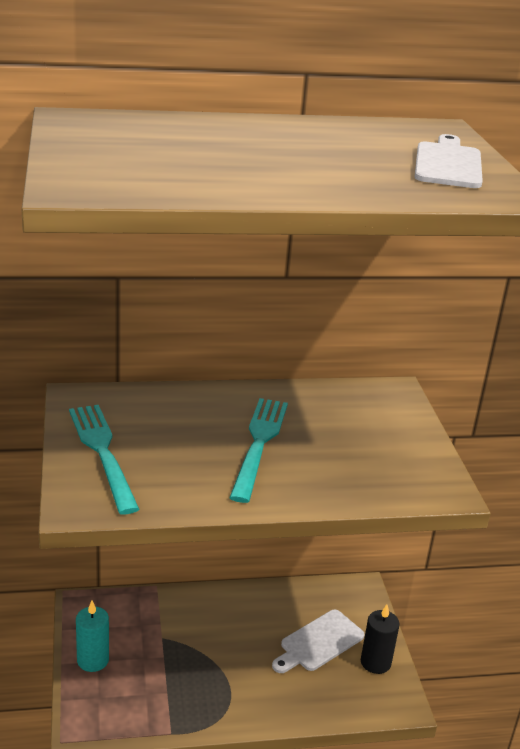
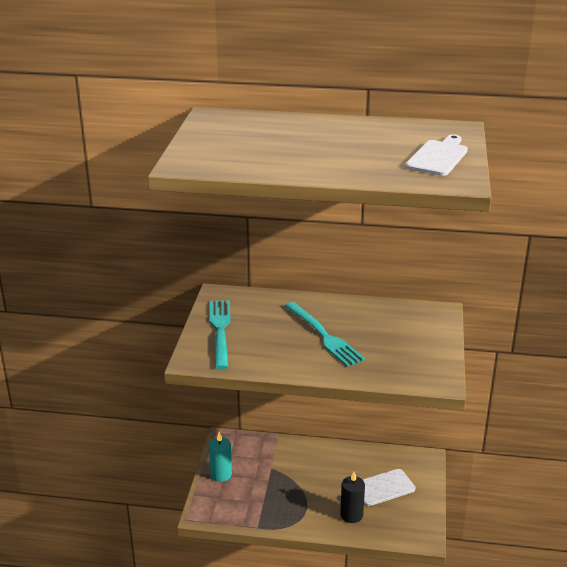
camera: 20 degrees right, 0 degrees up
(259, 443) = (324, 336): turquoise fork -> turquoise fork turned 120 degrees clockwise
(375, 662) = (416, 508): black candle -> black candle (351, 515)

